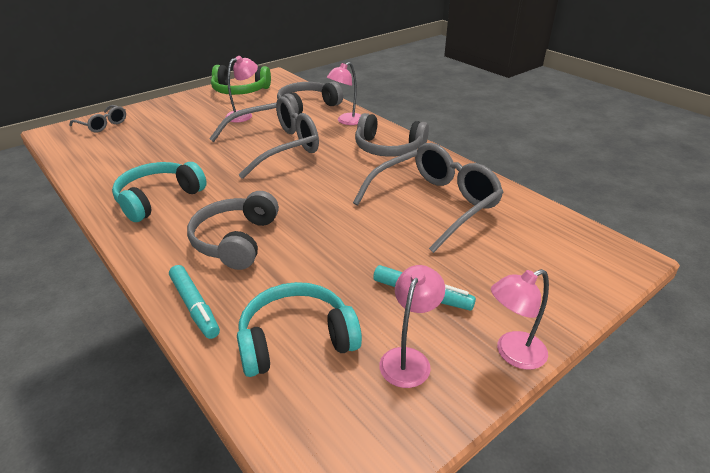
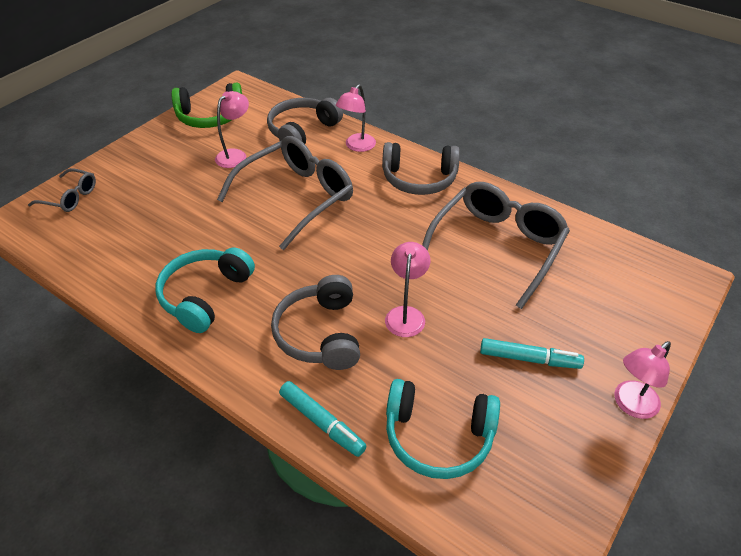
camera: 15 degrees left, 10 degrees up
(296, 340) = (438, 436): turquoise headphones -> turquoise headphones turned 135 degrees counterclockwise
(408, 359) = (546, 432): pink lamp -> pink lamp (406, 314)

